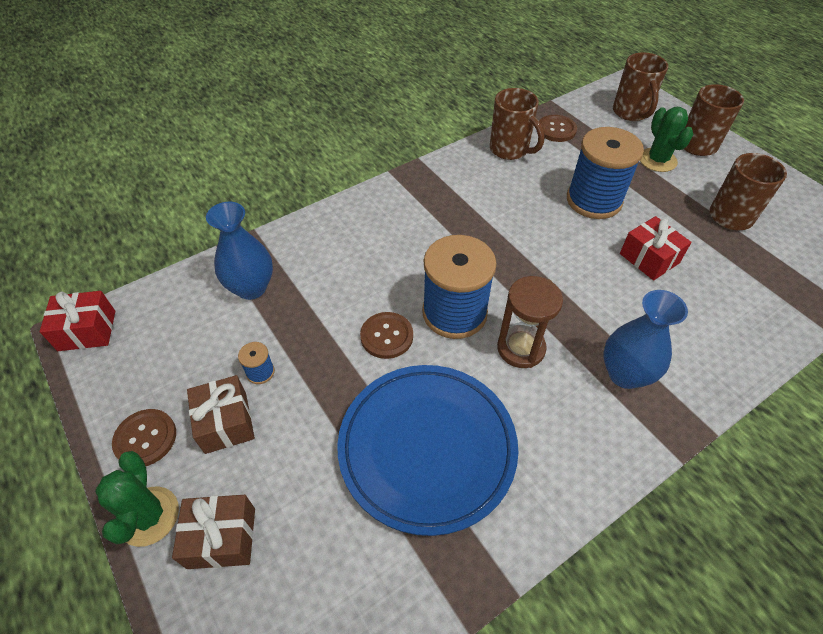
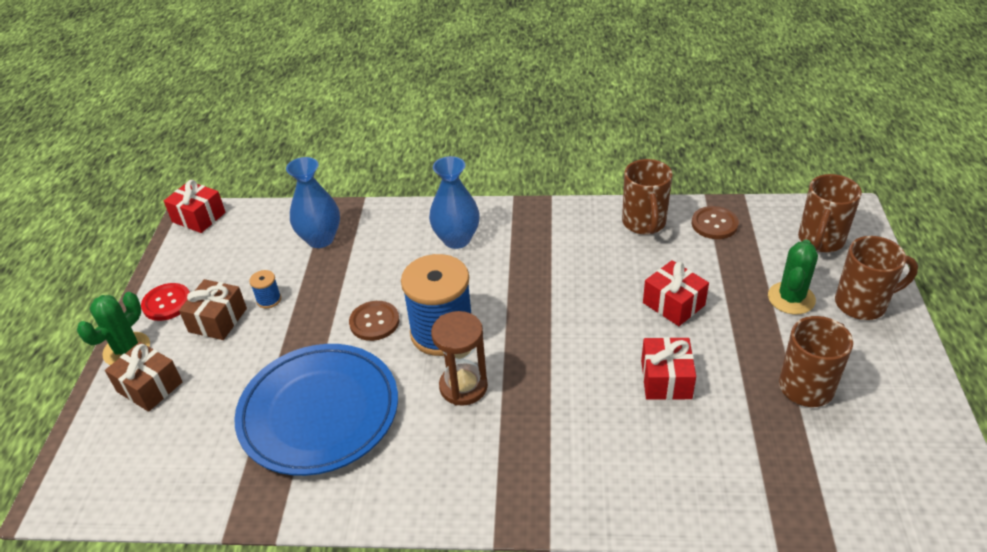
camera: 40 degrees right, 10 degrees down
(145, 438) = (167, 303): brown button -> red button
(594, 200) = (673, 304): blue spool -> red gift
(625, 374) = (526, 455): blue vase -> blue vase (456, 239)

